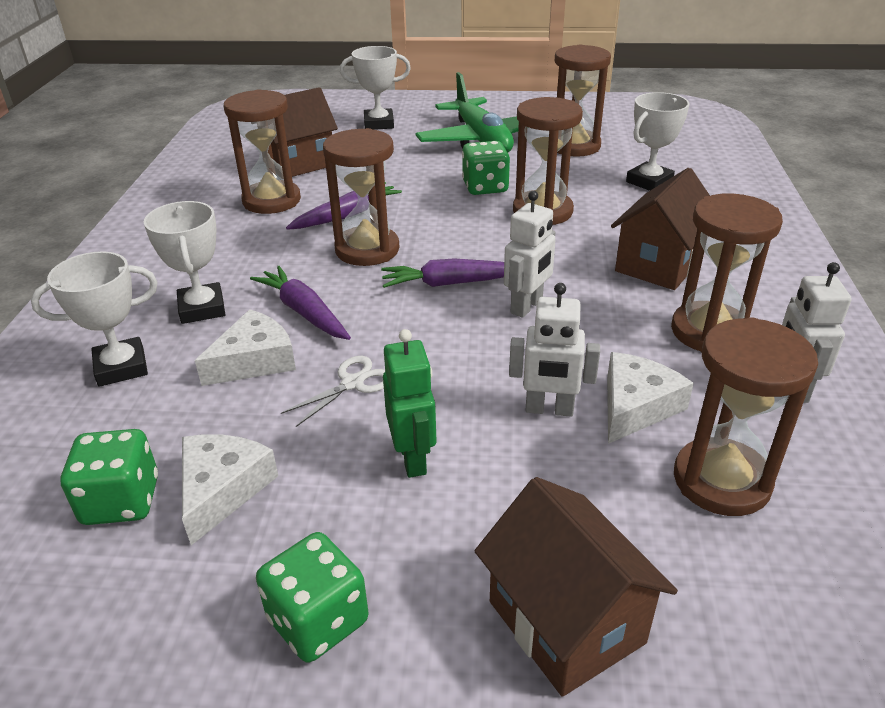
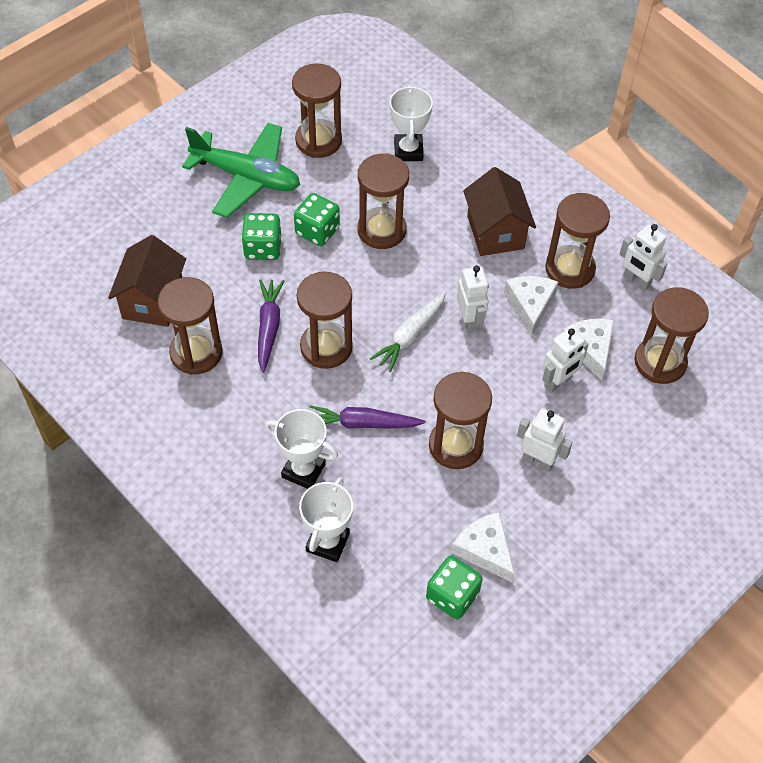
camera: 50 degrees left, 20 degrees up
(254, 360) = (388, 476): white cheese -> white cheese (530, 305)
(318, 620) = (599, 559): green dice -> green dice (263, 248)
(352, 383) = (455, 445): white scissors -> brown hourglass
(379, 124) = (142, 210): white trophy -> none
(413, 458) = (538, 460): green robot -> white robot
(452, 283) = (410, 335): purple carrot -> white carrot
(565, 622) = (675, 478): brown house -> none

